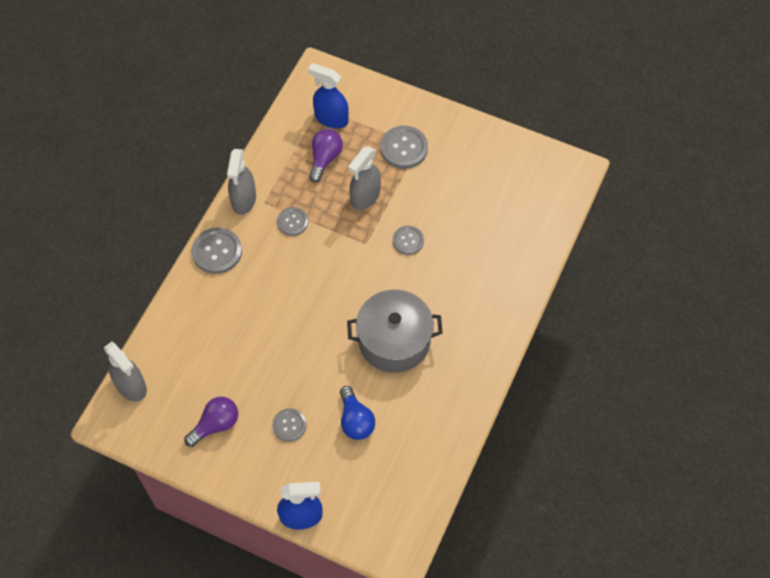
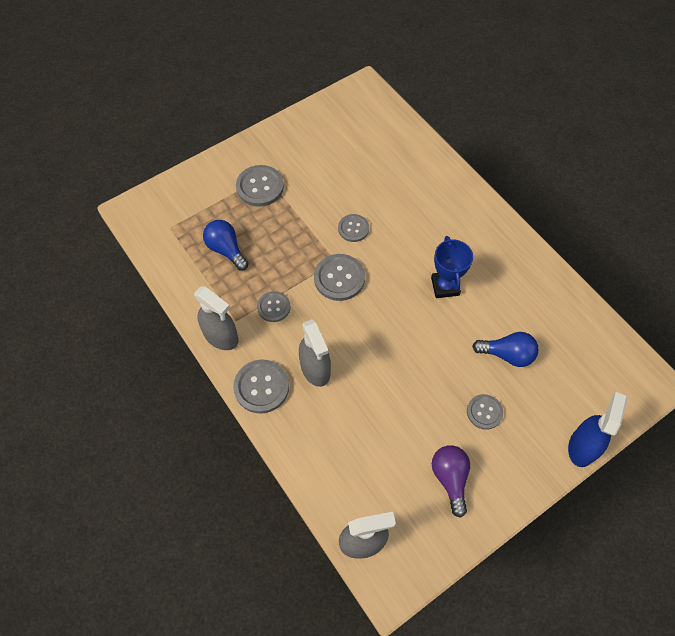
camera: 60 degrees left, 0 degrees up
(325, 159) = (226, 250): purple light bulb -> blue light bulb
(331, 118) = (188, 225): blue spray bottle -> none
(350, 255) = (339, 278): none -> grey button
(365, 197) = (287, 238): grey spray bottle -> grey spray bottle (315, 369)
(394, 341) = (445, 286): grey pot -> blue trophy

